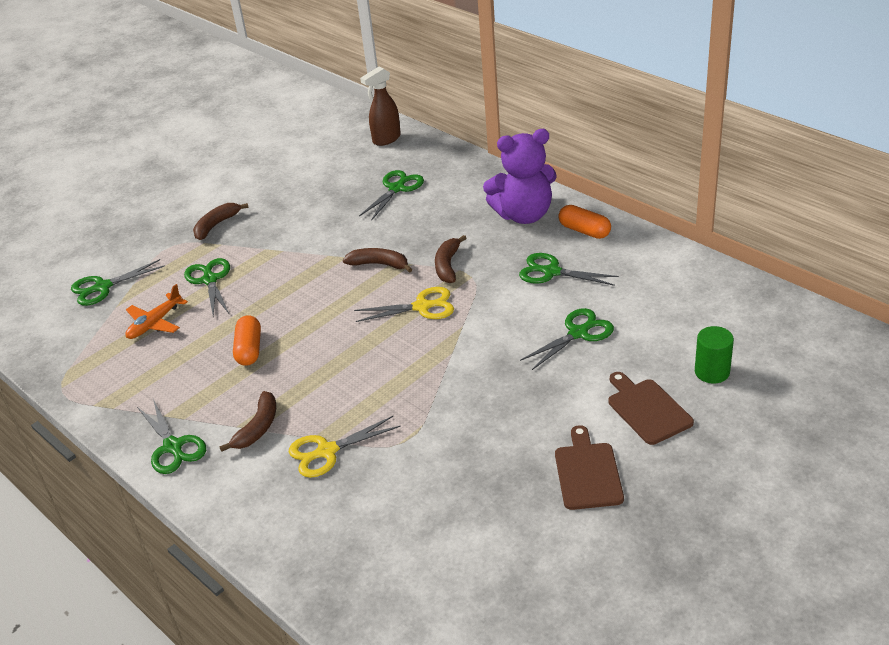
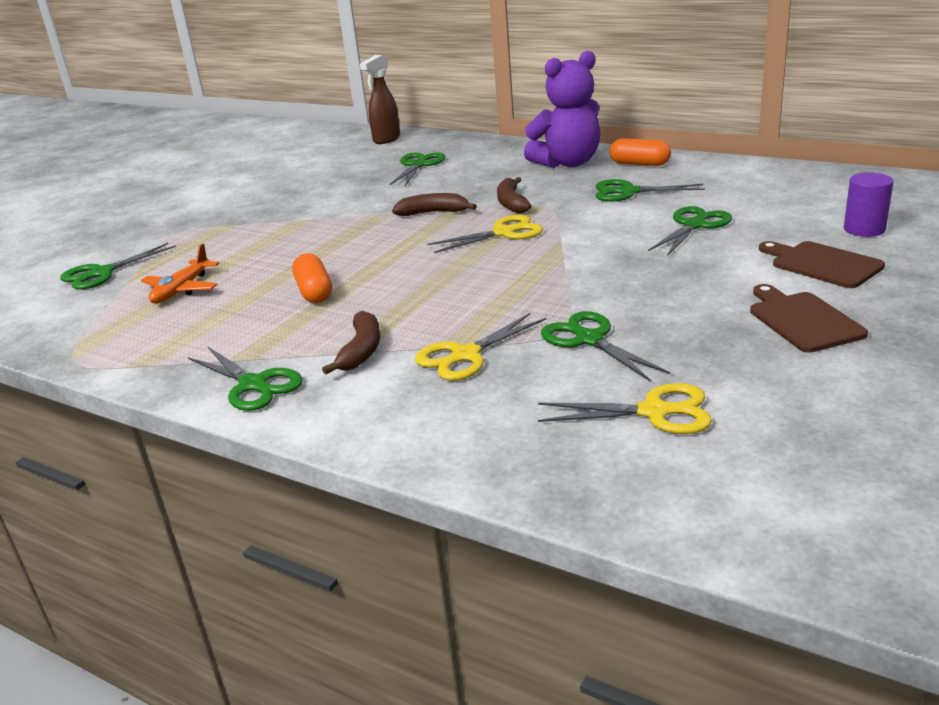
camera: 15 degrees left, 10 degrees down
(210, 280) = (237, 249): green scissors -> green scissors (589, 339)
(216, 225) = (226, 213): brown banana -> none
(426, 543) = (655, 412): none -> yellow scissors
(712, 372) = (864, 229): green cylinder -> purple cylinder

